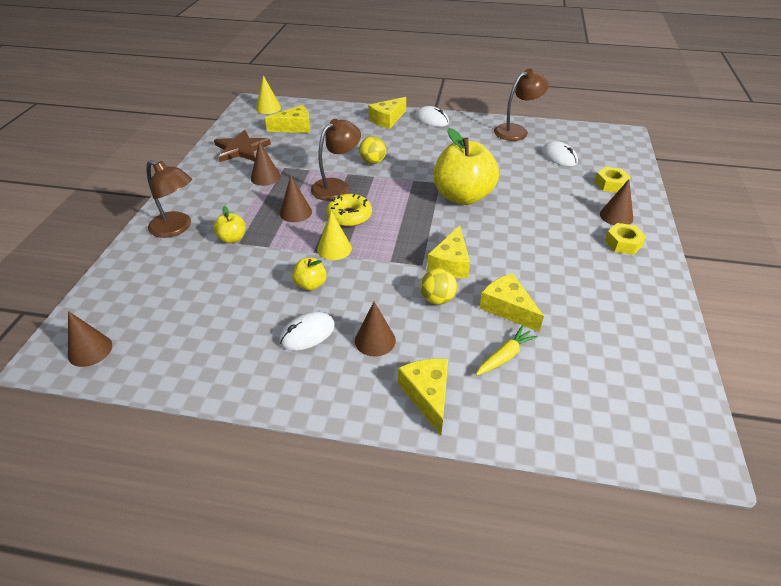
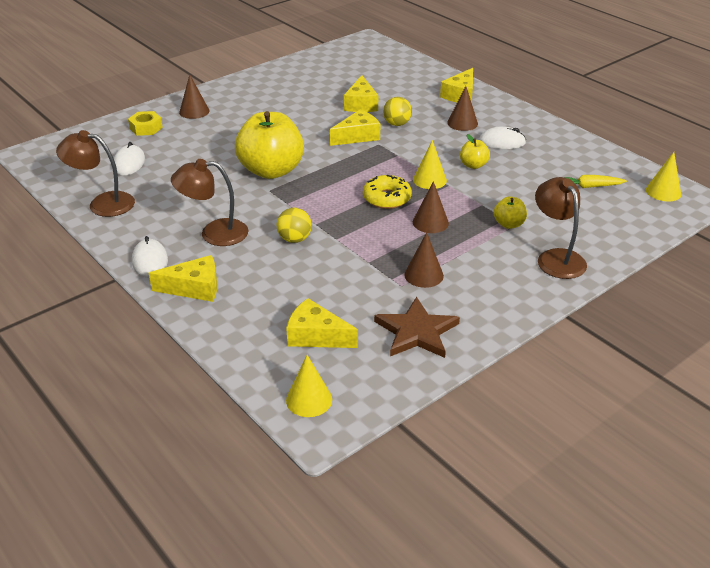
camera: 140 degrees left, 5 degrees down
(90, 350) = (663, 192): brown cone -> yellow cone
(336, 186) = (364, 230): brown lamp -> brown lamp (214, 233)
(505, 356) = (397, 90): yellow carrot -> yellow carrot (589, 187)
(623, 243) = (227, 99): yellow nut -> none

